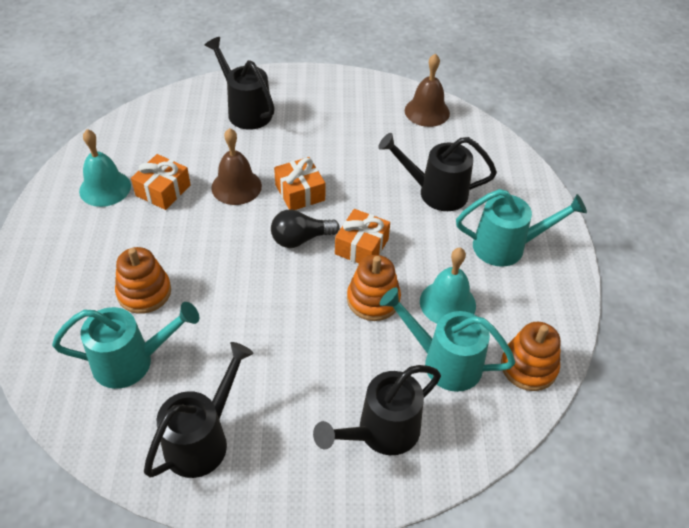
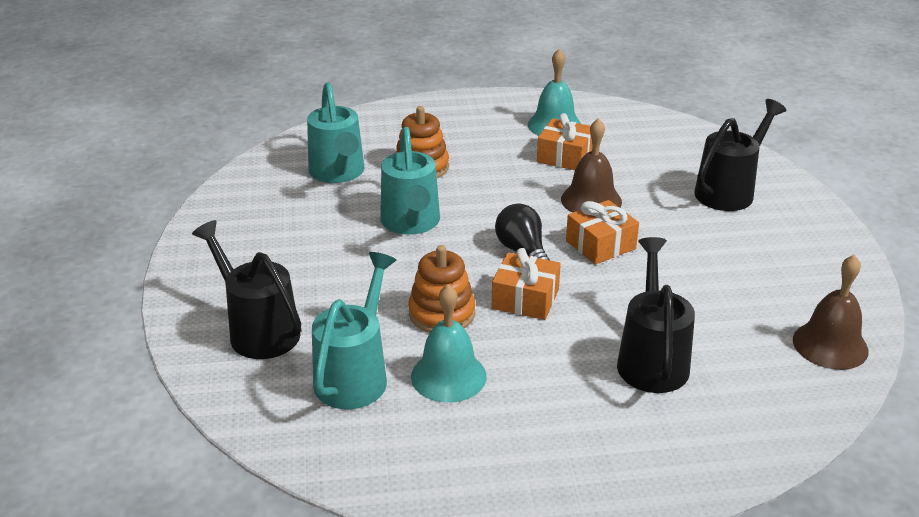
camera: 85 degrees right, 15 degrees down
(203, 439) = (254, 221): black watering can -> none
(507, 246) = (568, 434): turquoise watering can -> turquoise watering can (411, 223)
(528, 366) = (354, 453): orange stacking toy -> none

